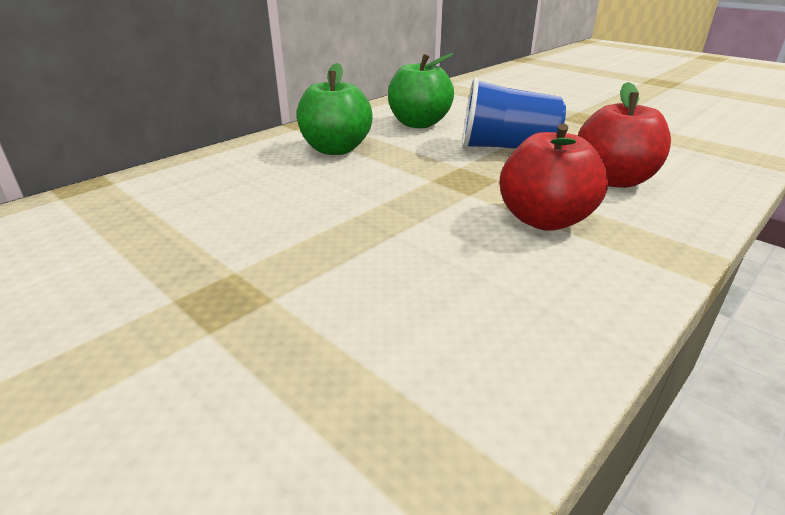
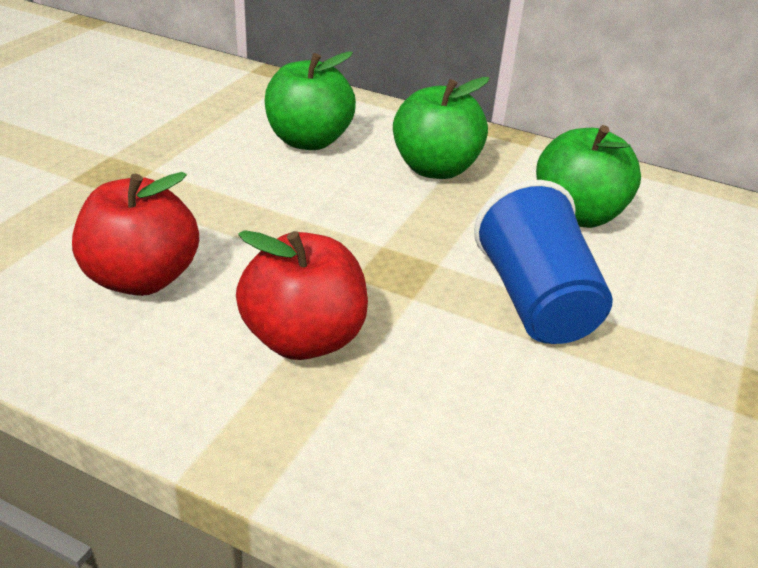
camera: 70 degrees right, 5 degrees up
(250, 186) = (309, 141): none -> green apple
(613, 180) = (471, 413): red apple -> red apple (142, 278)

